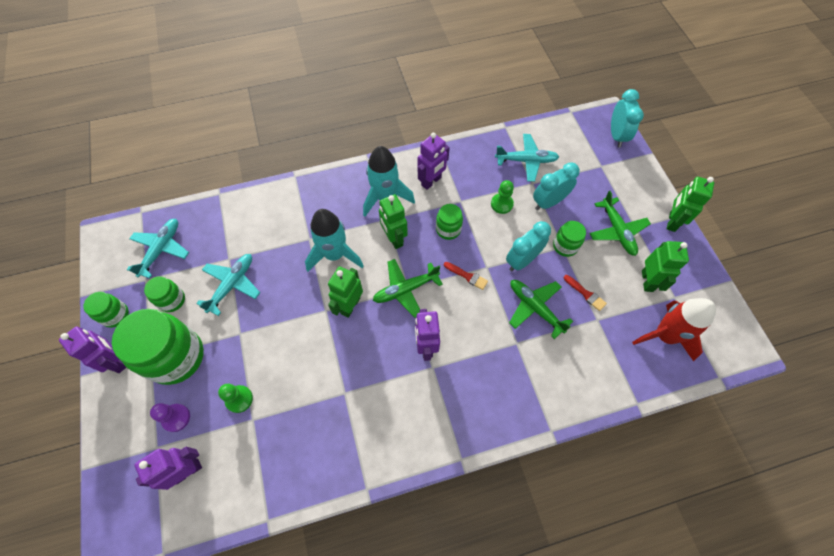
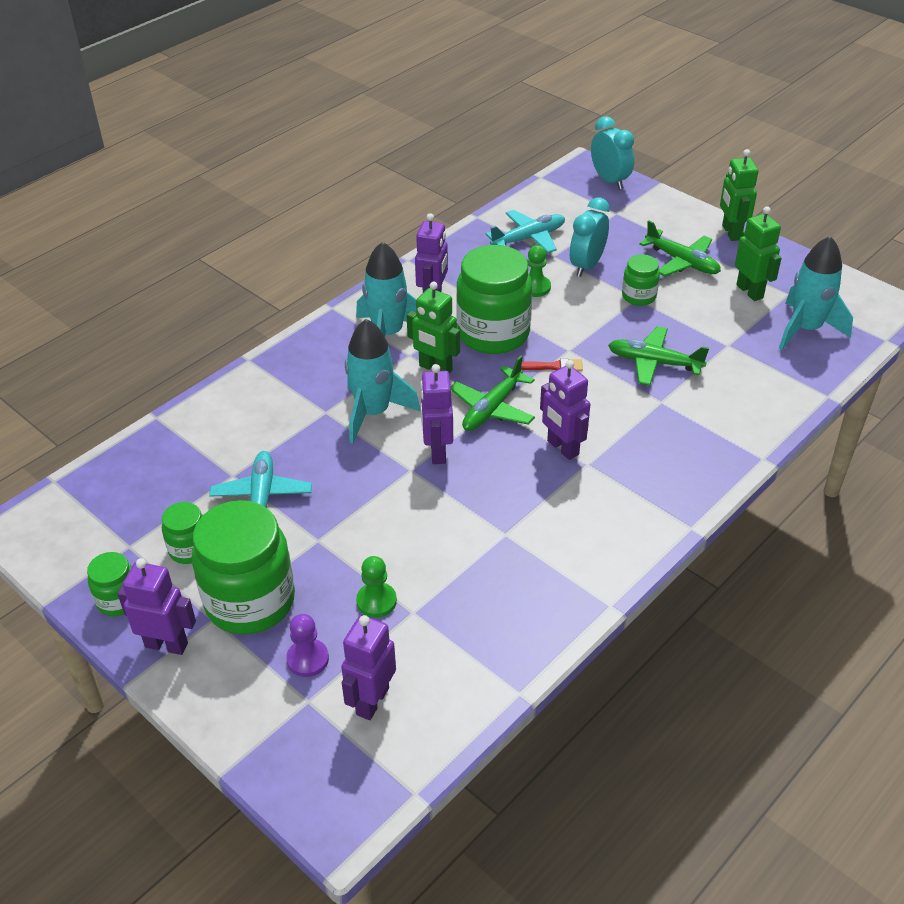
camera: 30 degrees left, 20 degrees down
(161, 249) = (124, 506): turquoise plane -> none
(350, 305) = (437, 452): green robot -> purple robot
(448, 229) = (493, 334): green jar -> green jar, size x2.03
(522, 260) = (603, 328): turquoise clock -> none
(586, 294) = (697, 328): red brush -> none
(664, 336) = (805, 329): red rocket -> turquoise rocket

